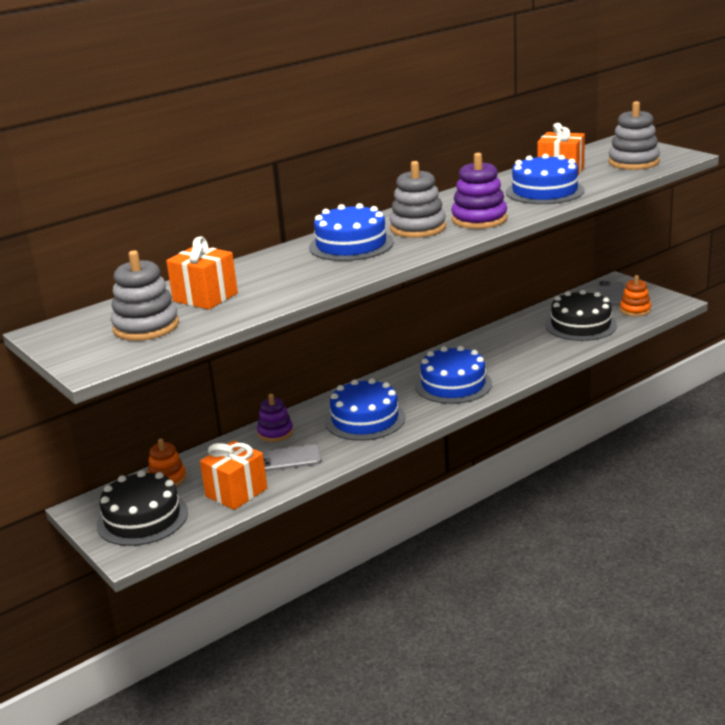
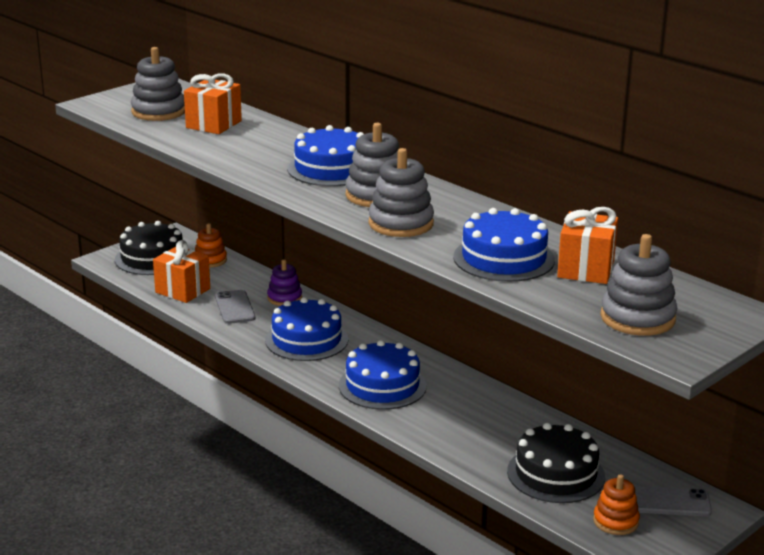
camera: 80 degrees right, 0 degrees up
(479, 219) = (401, 223): purple stacking toy -> grey stacking toy

